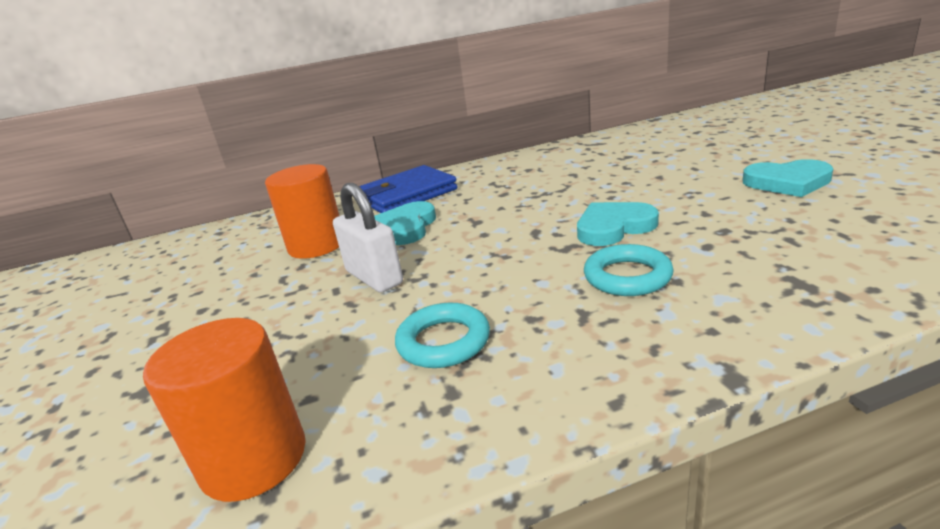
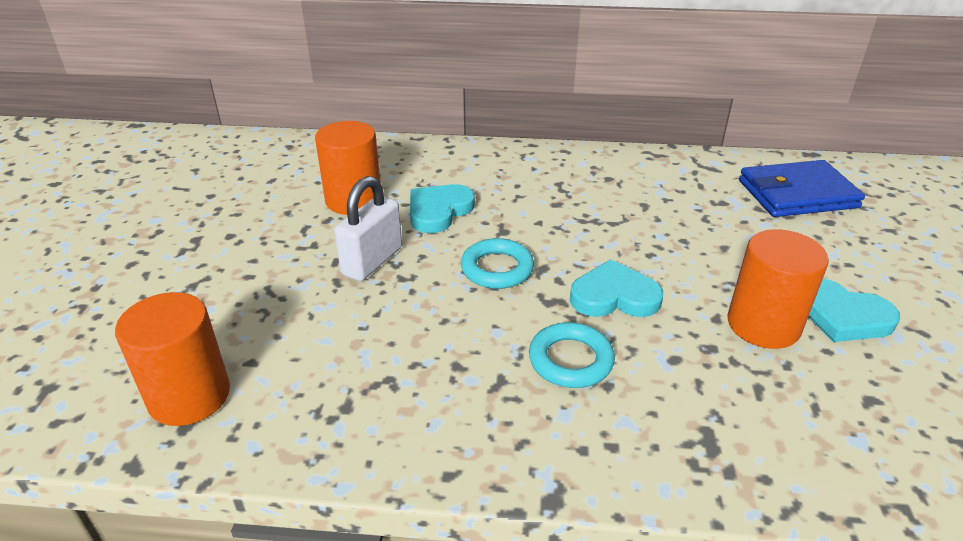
camera: 20 degrees right, 10 degrees up
(374, 277) = (372, 261): white padlock -> white padlock turned 45 degrees clockwise
(407, 195) = (470, 166): blue wallet -> blue wallet (797, 194)
(443, 341) = (375, 356): turquoise ring -> turquoise ring (497, 269)
(743, 205) = (763, 325): none -> orange cylinder

